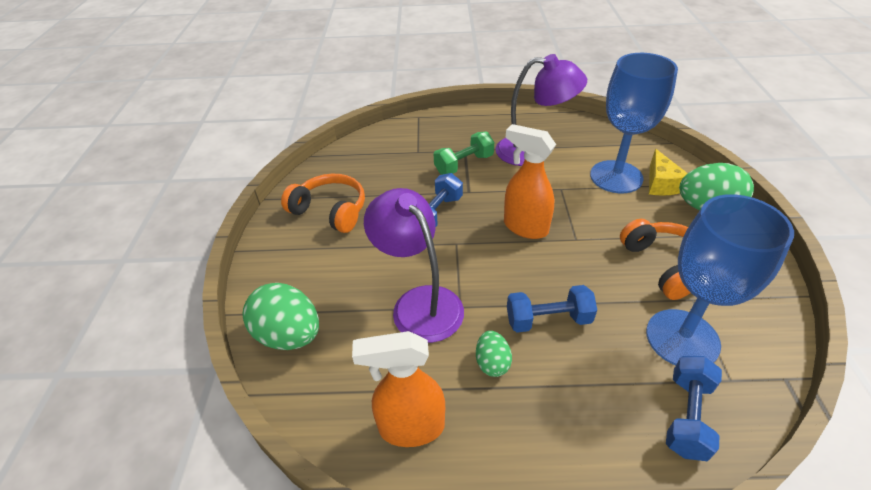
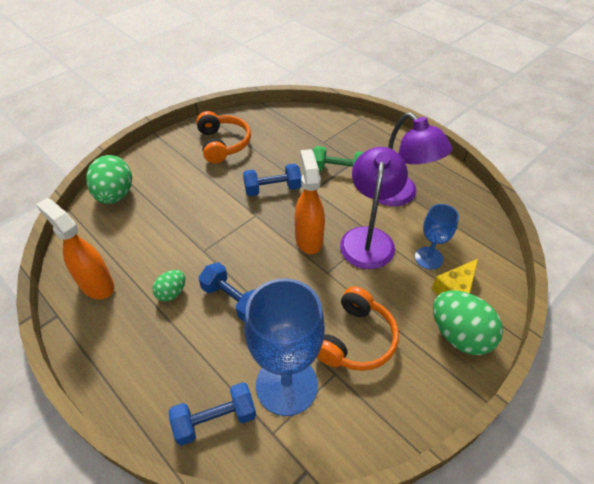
camera: 45 degrees right, 5 degrees up
(419, 303) = (188, 231): purple lamp -> purple lamp (368, 238)
(616, 177) = (428, 258): blue goblet -> blue goblet, size x0.55

